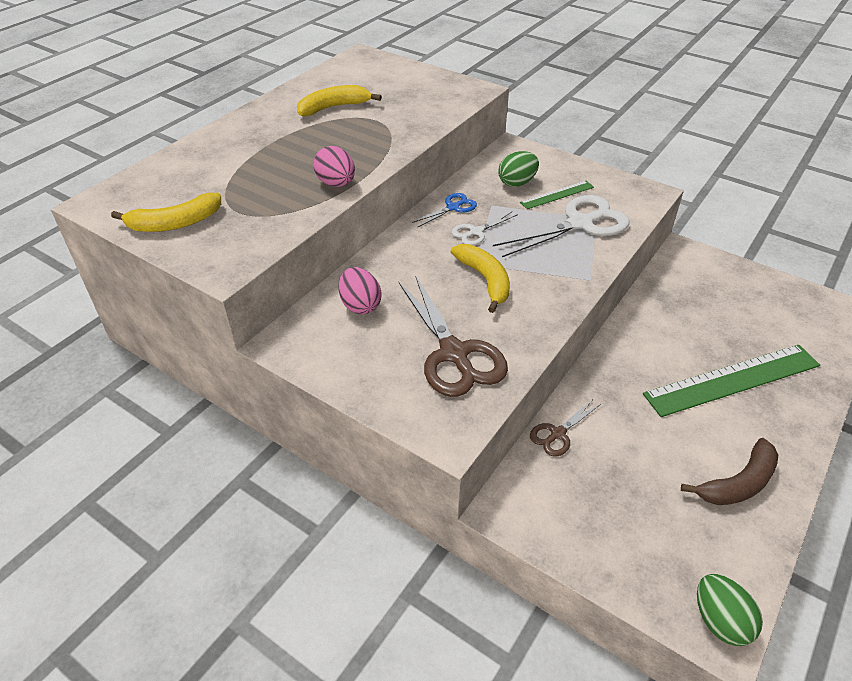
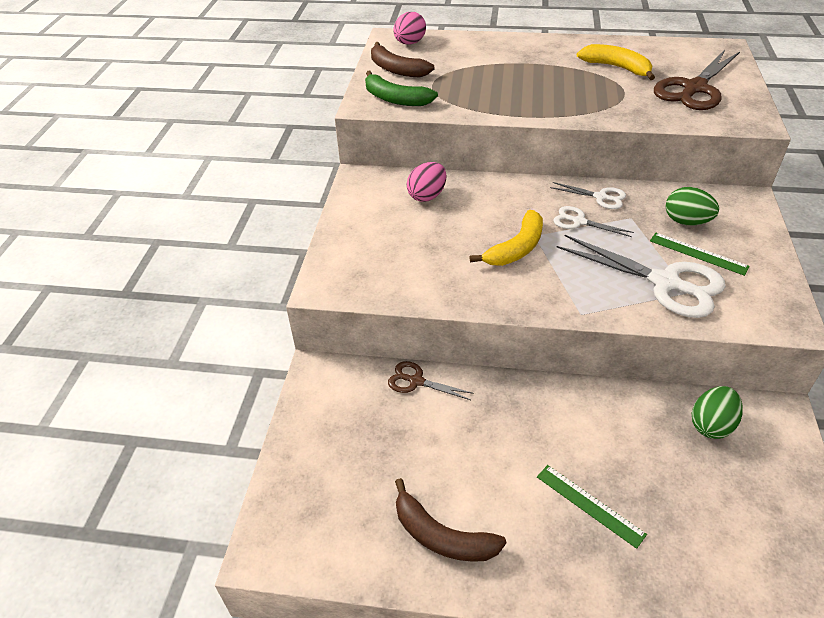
camera: 65 degrees right, 0 degrees up
(175, 223) = (396, 69): yellow banana -> brown banana
(237, 244) = (395, 99): none -> green banana
(336, 184) = (508, 108): pink egg -> pink egg (409, 43)
(453, 207) = (600, 197): blue scissors -> white scissors
(454, 353) = (411, 260): brown scissors -> brown scissors (694, 88)
(720, 620) = (276, 547): green egg -> green egg (711, 425)
(732, 380) = (589, 505): green ruler -> green ruler, size x0.51

